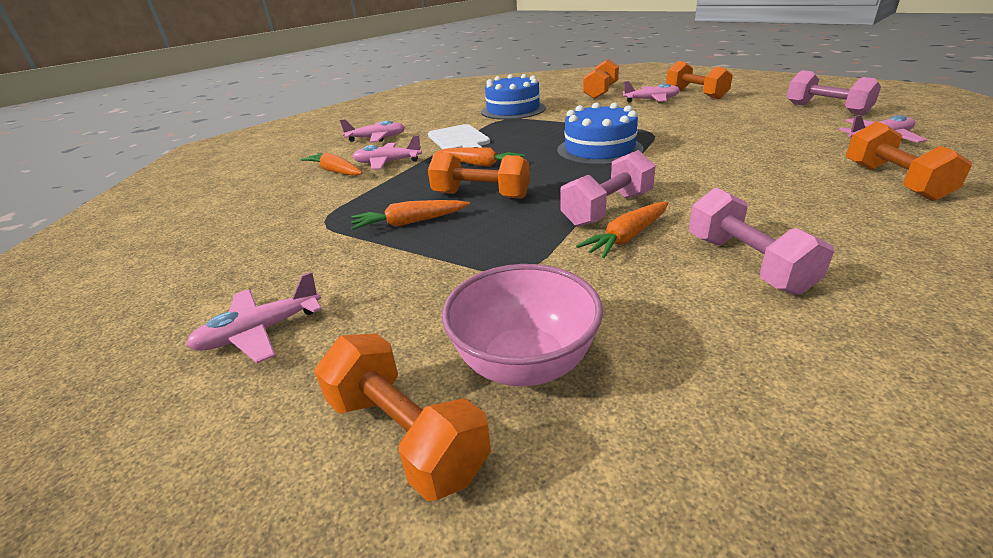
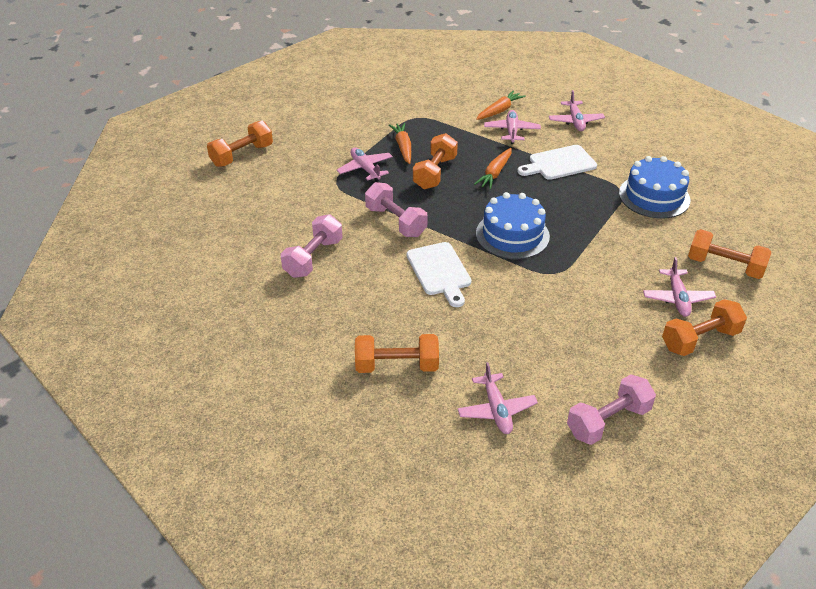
camera: 90 degrees right, 10 degrees up
(260, 332) = (312, 116): pink plane -> pink plane (365, 169)
(524, 364) = (266, 181): pink bowl -> none
(627, 237) = (356, 223): orange carrot -> none
(694, 175) = (439, 271): none -> white cutting board
(746, 263) = (313, 258): pink dumbbell -> pink dumbbell turned 45 degrees counterclockwise

